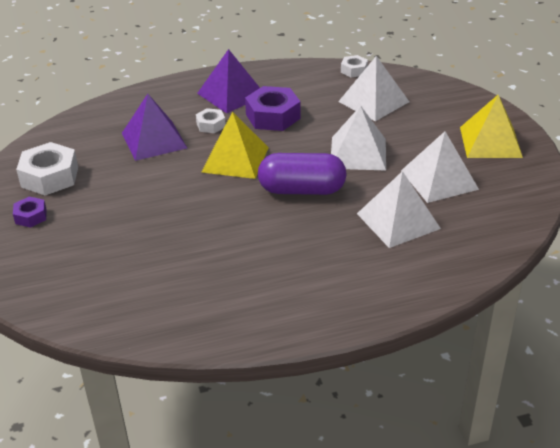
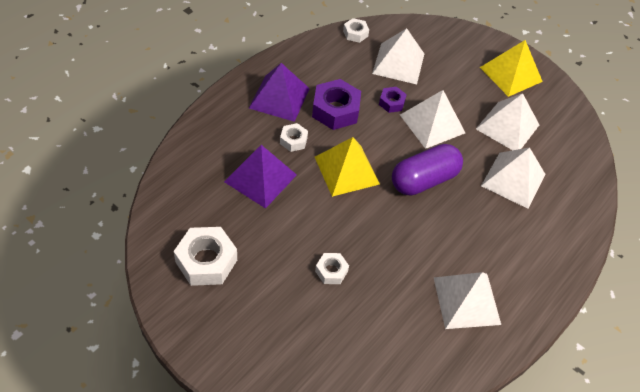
camera: 40 degrees left, 15 degrees up
(31, 216) = (232, 313): purple nut -> purple nut (391, 103)
(141, 221) = (331, 271): none -> white nut
(242, 290) = (466, 300): none -> white pyramid

